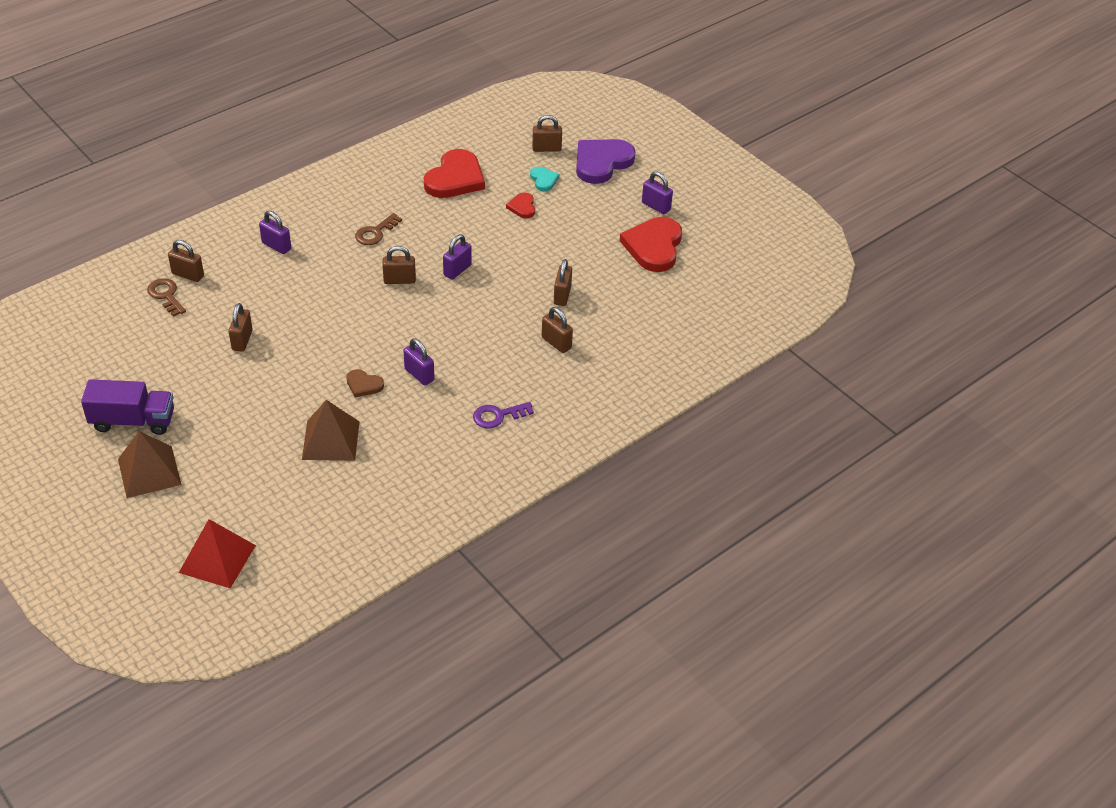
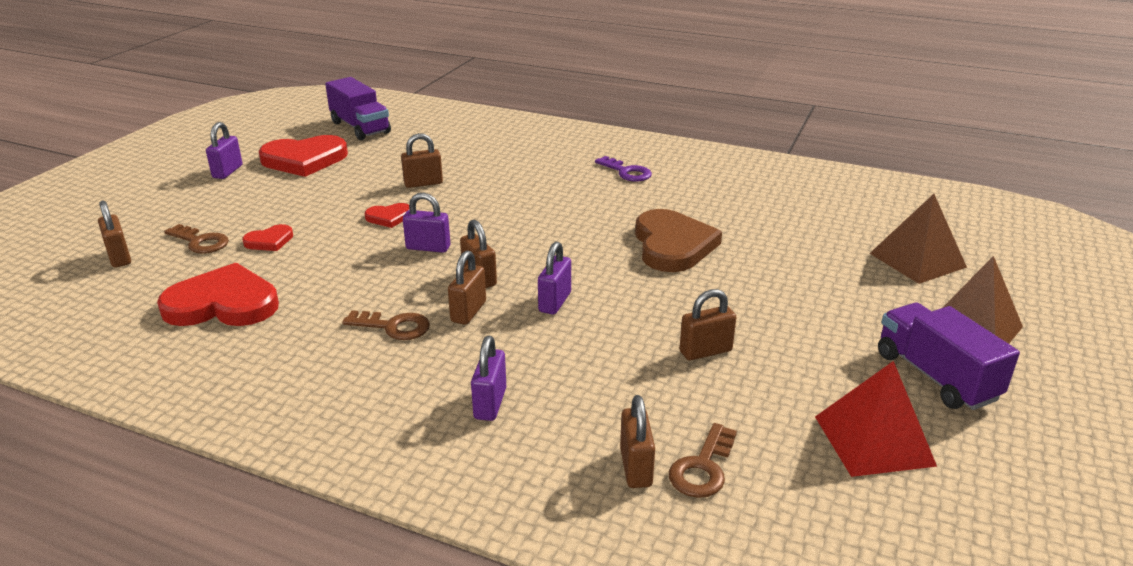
camera: 115 degrees left, 15 degrees down
(217, 559) = (980, 244): red pyramid -> red pyramid (874, 440)
(330, 440) = (767, 238): brown pyramid -> brown pyramid (917, 260)
(363, 385) = (672, 245): brown heart -> brown heart, size x2.06
(419, 375) = (621, 221): purple padlock -> purple padlock (555, 302)
(516, 264) = (389, 217): none -> red heart
(543, 180) = (200, 242): turquoise heart -> brown key
(556, 343) = (499, 170): brown padlock -> brown padlock (468, 312)
(601, 162) = (144, 216): purple heart -> none
(707, 291) = (360, 127): none -> purple truck

